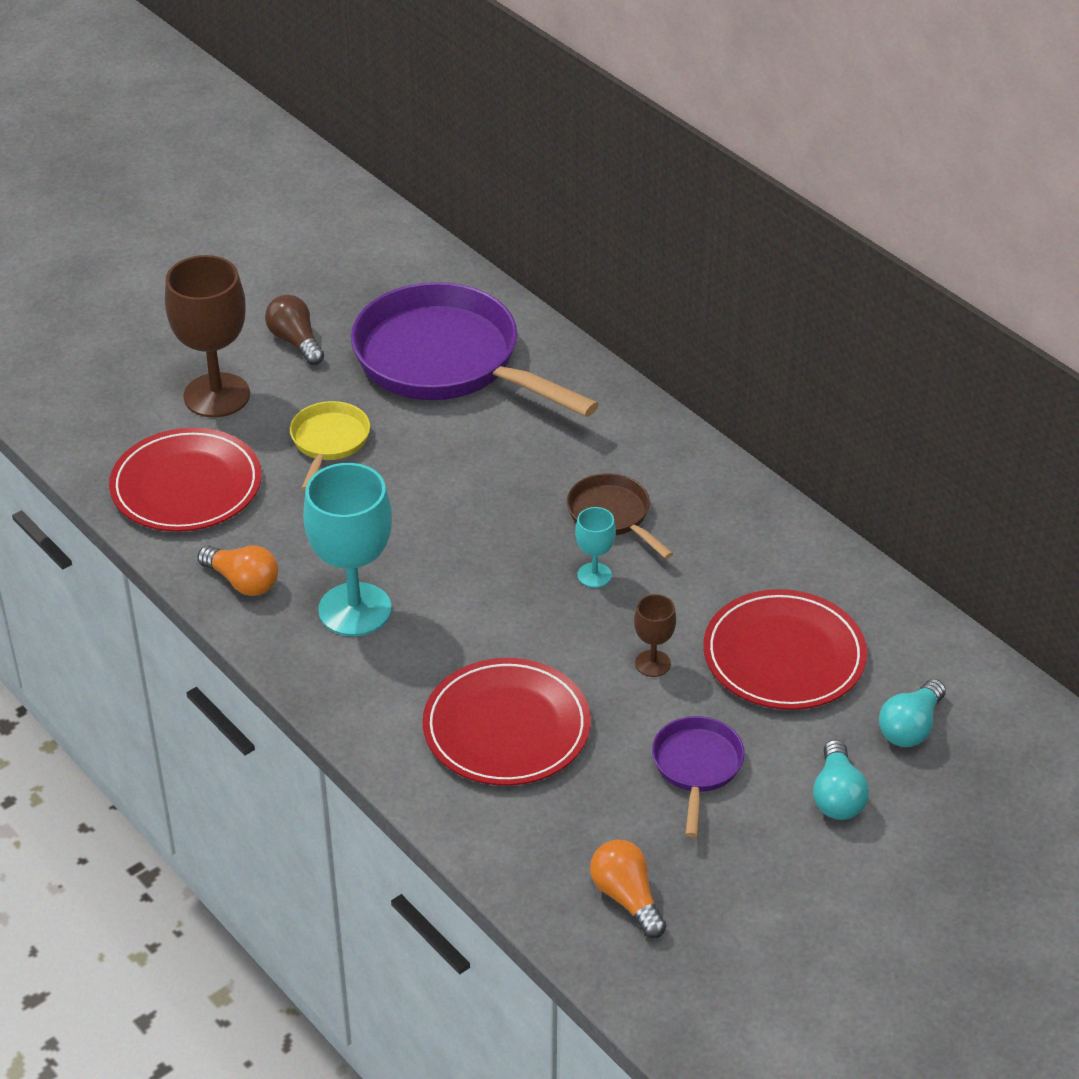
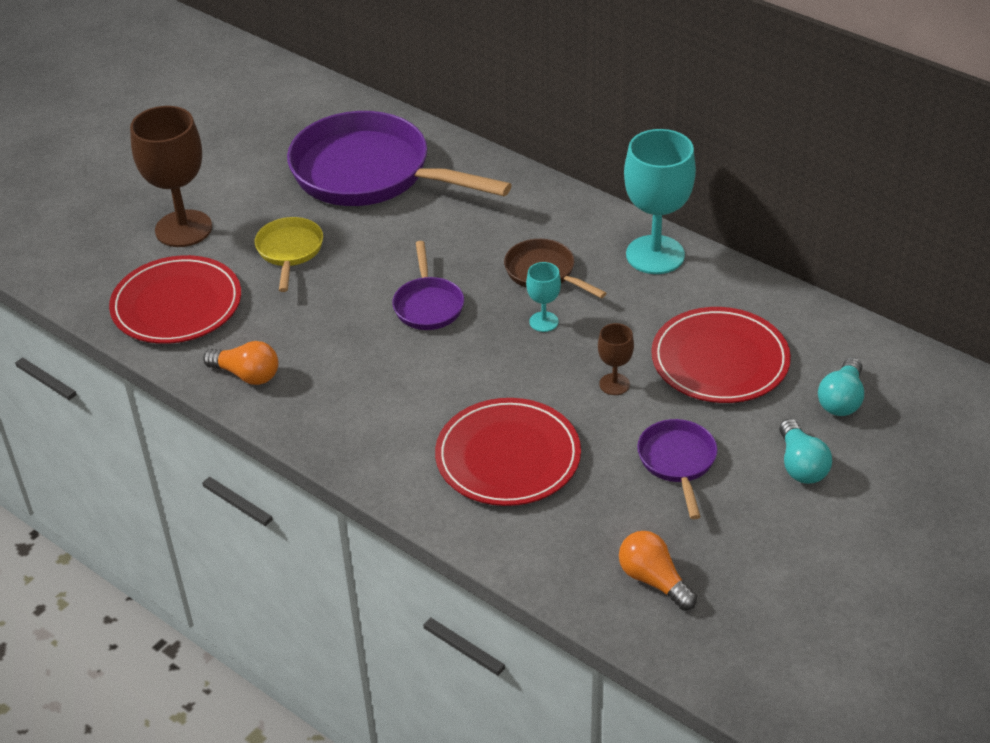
camera: 10 degrees left, 0 degrees up
(295, 342) = (239, 177): brown light bulb -> none
(355, 609) = (350, 382): turquoise goblet -> turquoise goblet (655, 255)
(468, 533) = (428, 305): none -> purple pan

